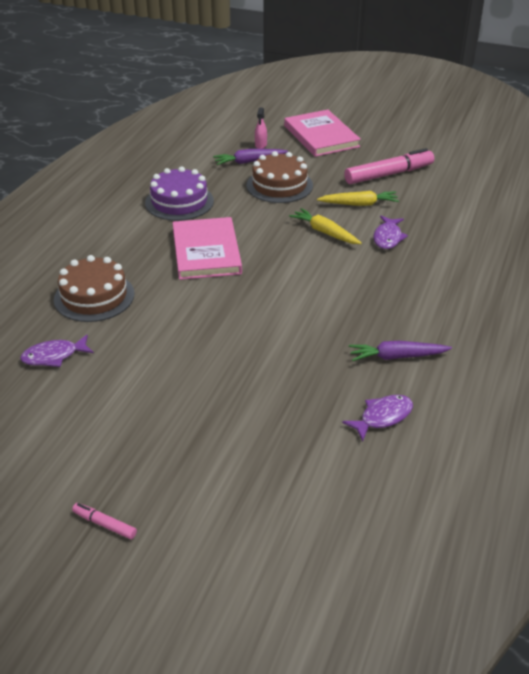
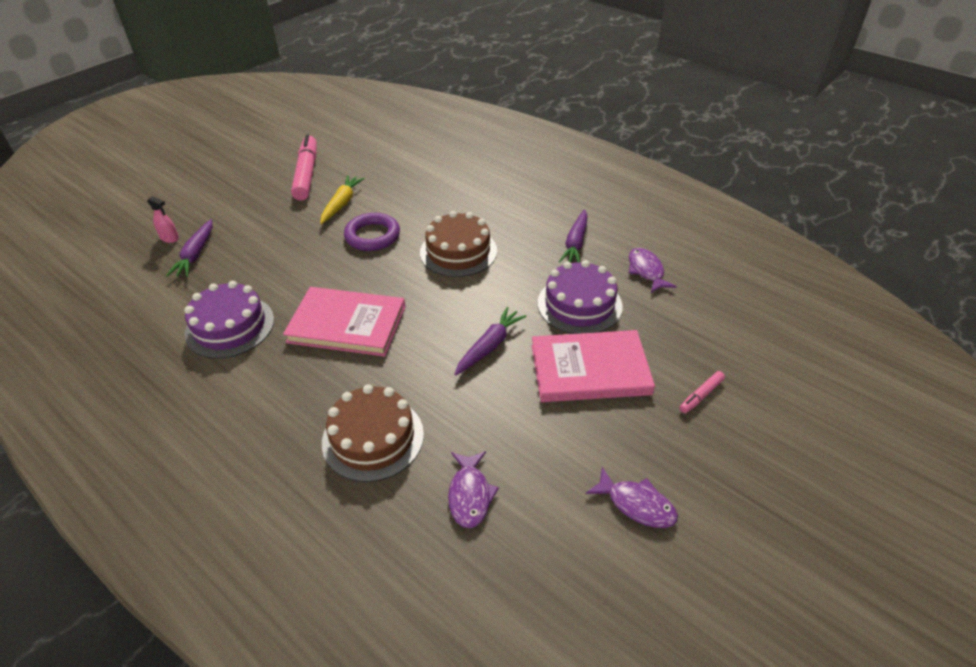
camera: 70 degrees left, 5 degrees up
(104, 524) = (746, 484): pink marker -> pink marker (701, 395)
(215, 331) = (489, 346): none -> purple carrot
(279, 185) = (264, 244): brown cake -> brown cake (458, 251)
(299, 376) = (579, 304): none -> purple cake
(321, 136) = (196, 194): pink book -> pink book (590, 369)
(325, 232) = (372, 236): yellow carrot -> purple ring
(388, 237) = (408, 202): purple fish -> purple fish (636, 504)

